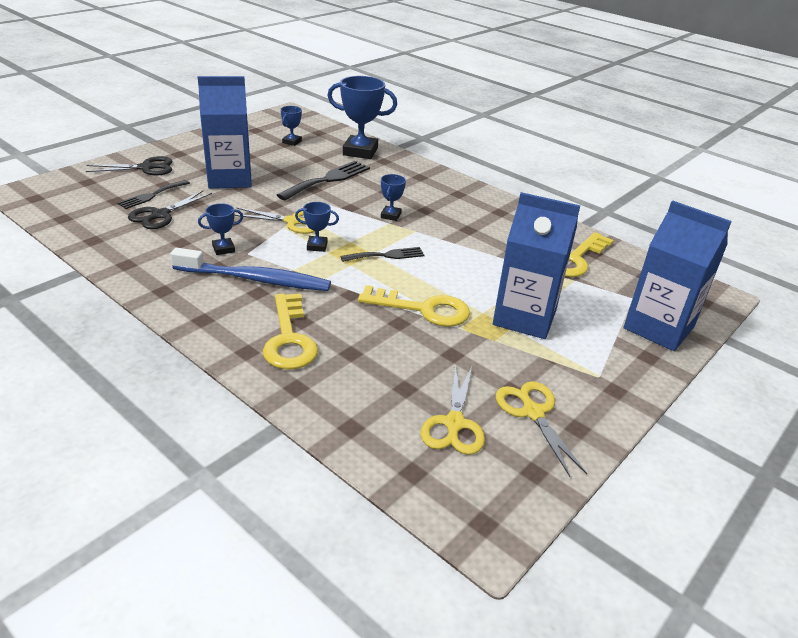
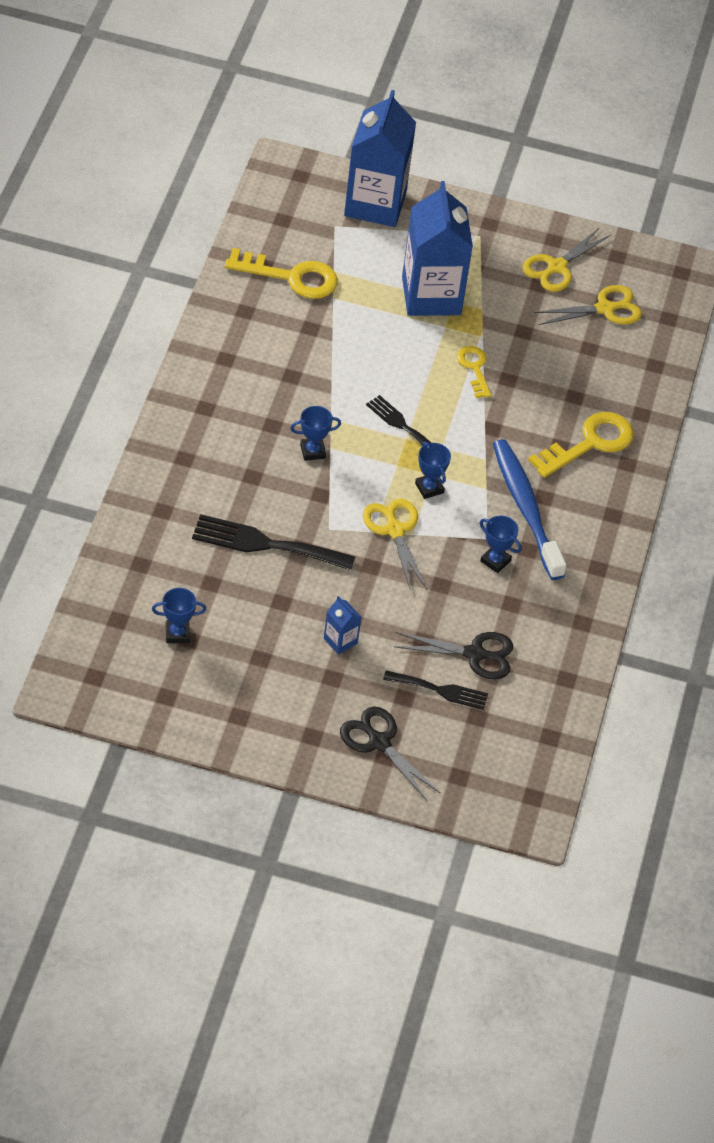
camera: 120 degrees left, 15 degrees up
(230, 179) = (340, 641): blue carton -> blue carton, size x0.41
(360, 151) = (151, 546): blue trophy -> none
(423, 309) = (474, 368): yellow key -> yellow key, size x0.59

